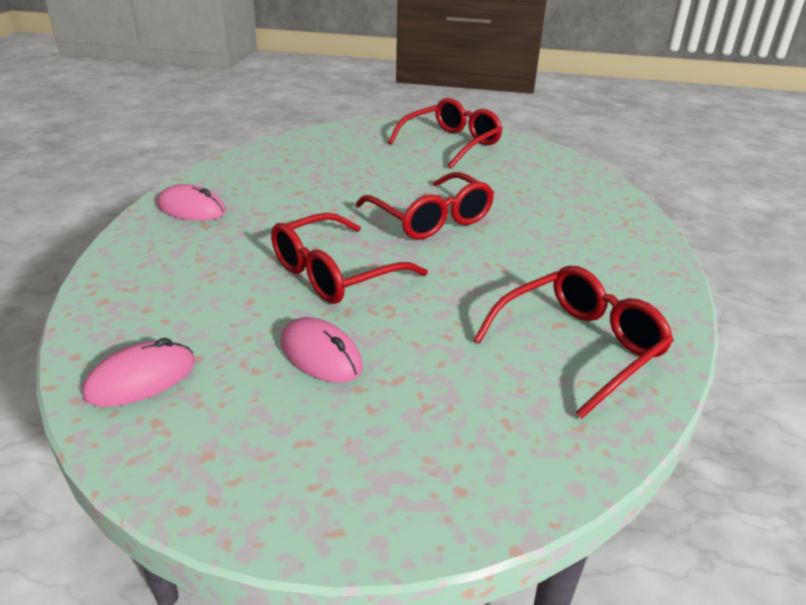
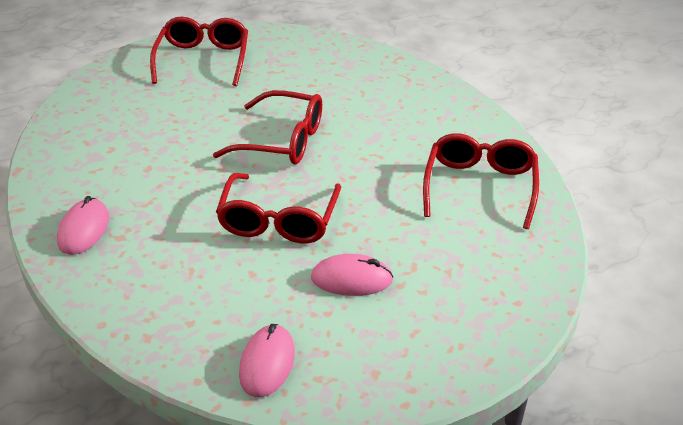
camera: 40 degrees left, 5 degrees up
(191, 209) = (84, 230): pink mouse -> pink mouse turned 60 degrees counterclockwise

